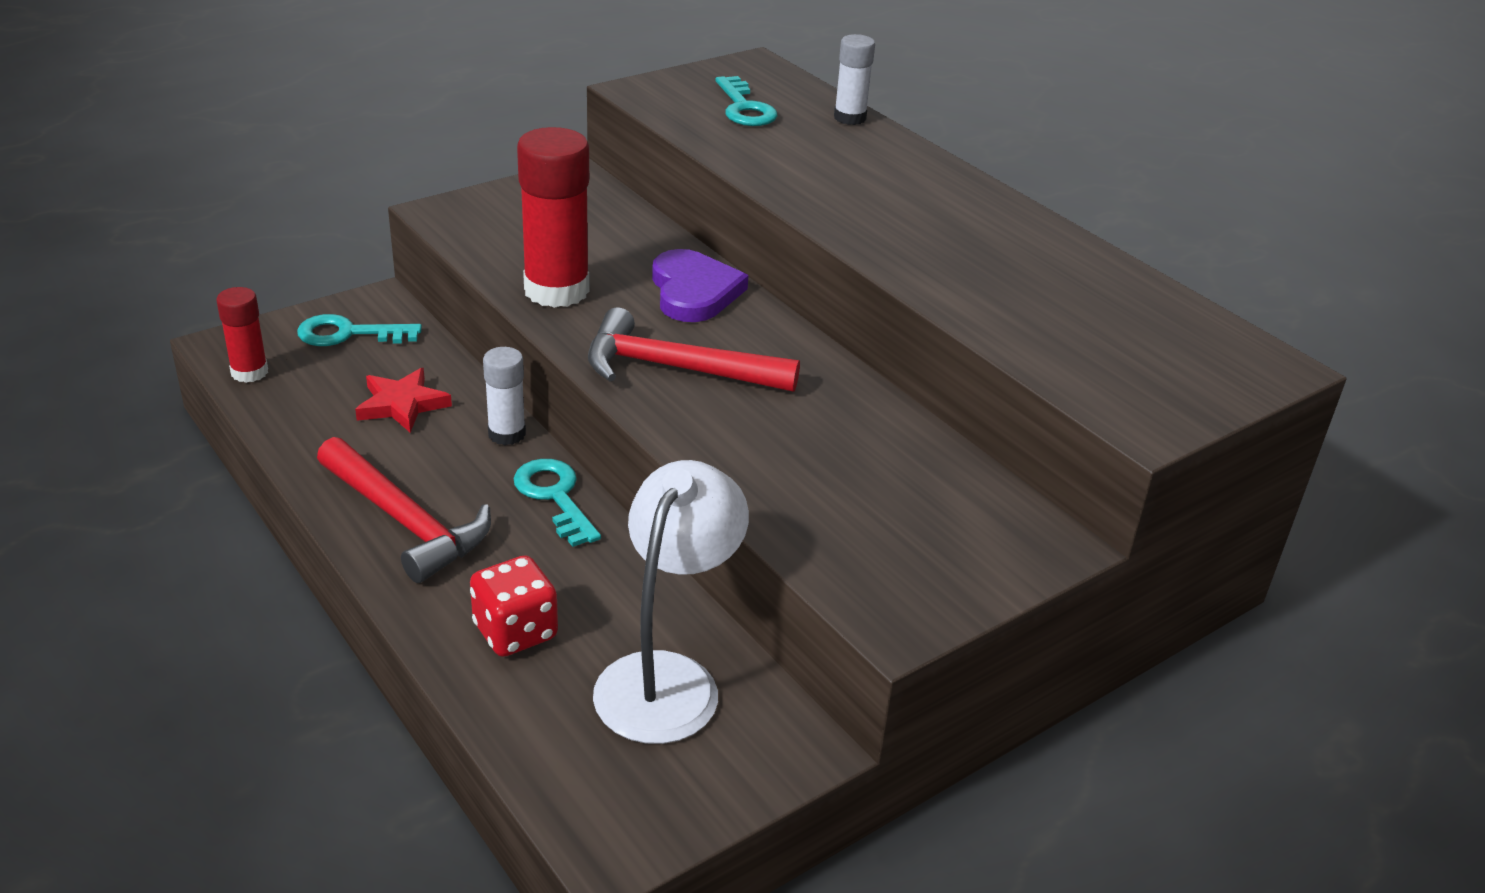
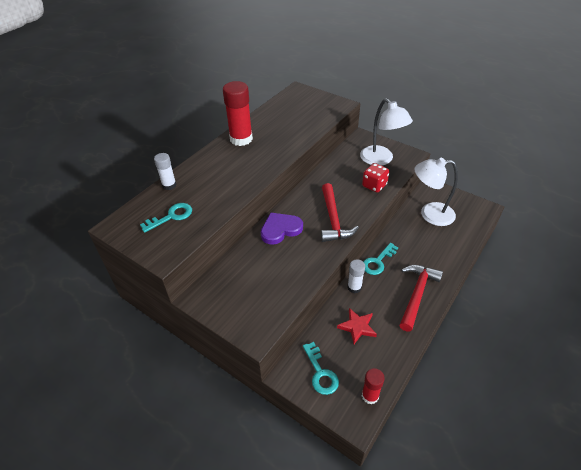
camera: 105 degrees left, 10 degrees up
(515, 632) = (439, 248): red dice -> red dice (374, 185)
(556, 290) = (302, 267): red glue stick -> red glue stick (241, 139)
(897, 538) = (381, 160): none -> white lamp

